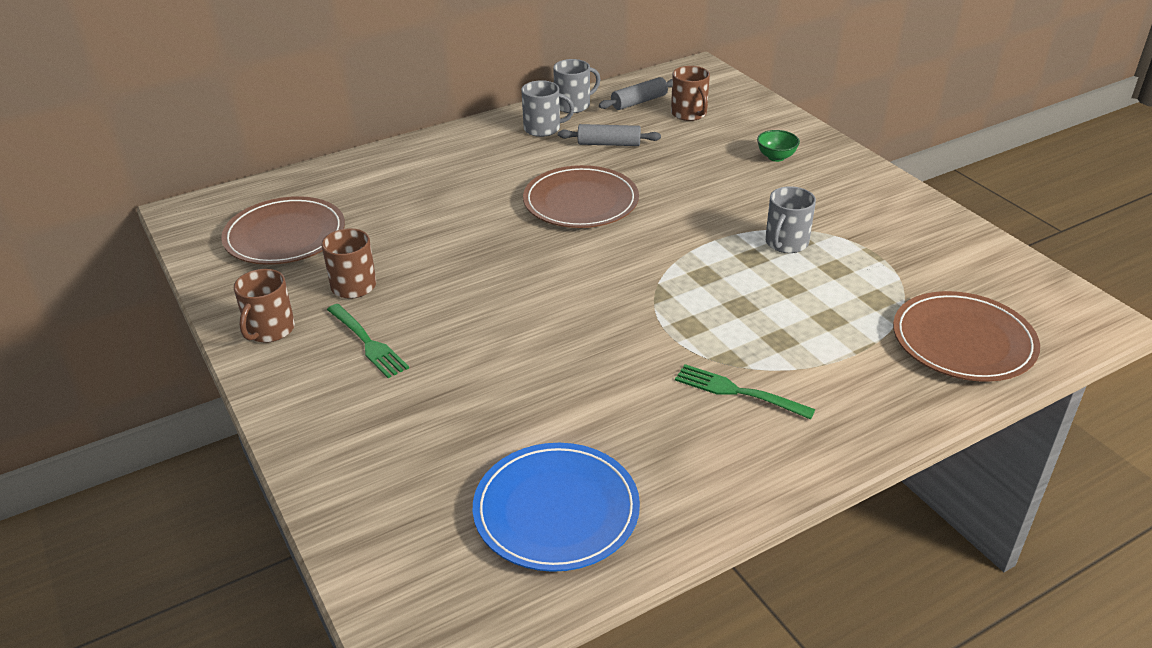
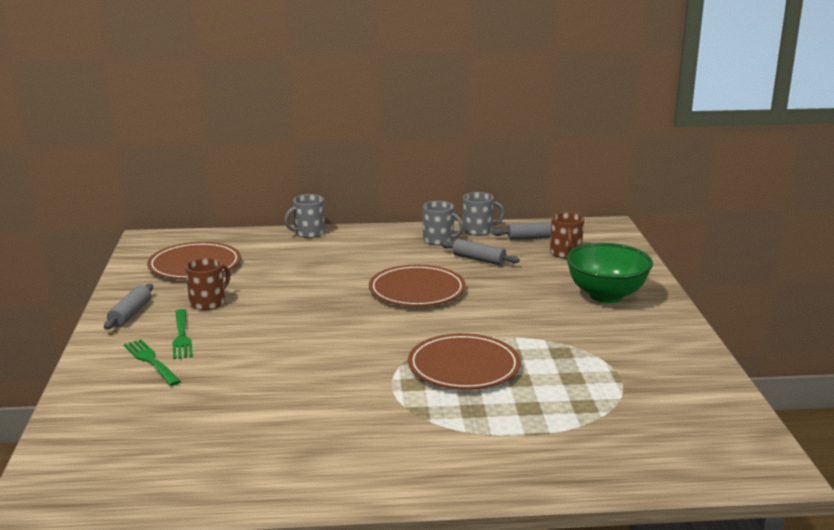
camera: 25 degrees right, 15 degrees down
(270, 330) = (130, 314): brown mug -> grey rolling pin
(556, 510) = (198, 462): blue plate -> none
(738, 392) = (403, 433): green fork -> green fork (151, 361)
(776, 157) = (606, 295): green bowl -> green bowl, size x2.25
(786, 243) = (549, 352): grey mug -> grey mug (308, 233)
(963, 341) = (627, 452): brown plate -> brown plate (464, 366)

